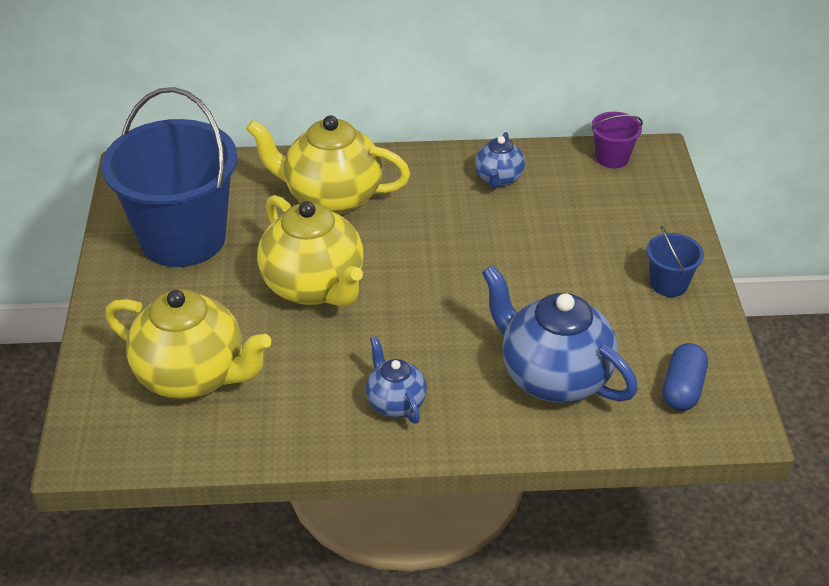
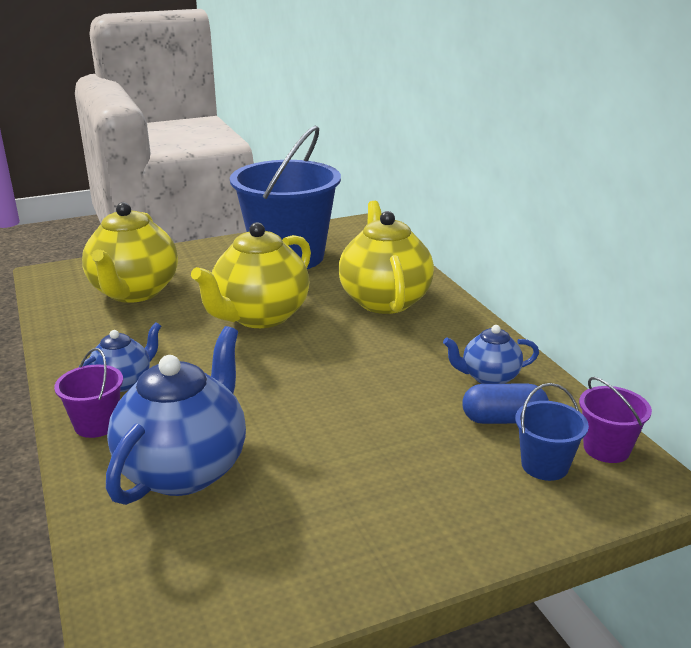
camera: 70 degrees right, 15 degrees down
(462, 427) = (96, 424): none -> purple bucket
(668, 284) = (392, 536): blue bucket -> blue bucket (544, 465)
(682, 389) = (193, 580): blue capsule -> blue capsule (503, 419)

